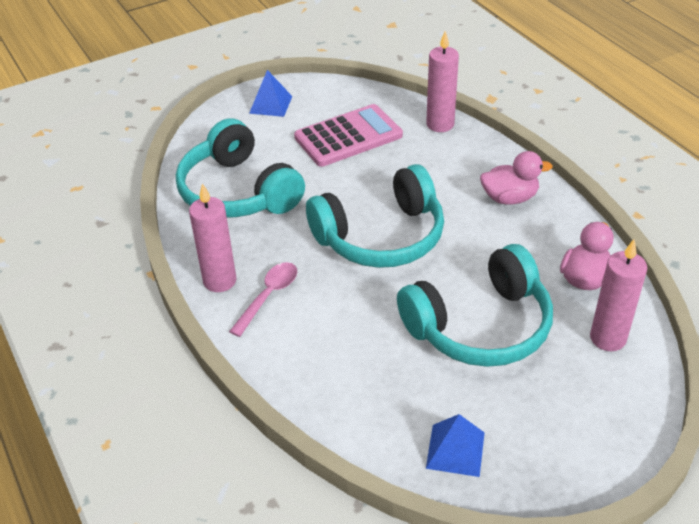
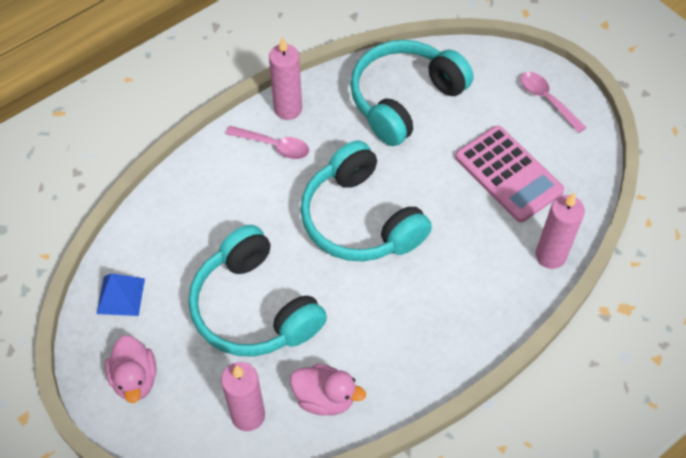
camera: 80 degrees right, 15 degrees up
(271, 104) = (547, 100): blue pyramid -> pink spoon
(509, 198) = (437, 328): pink duck -> pink duck (135, 379)

